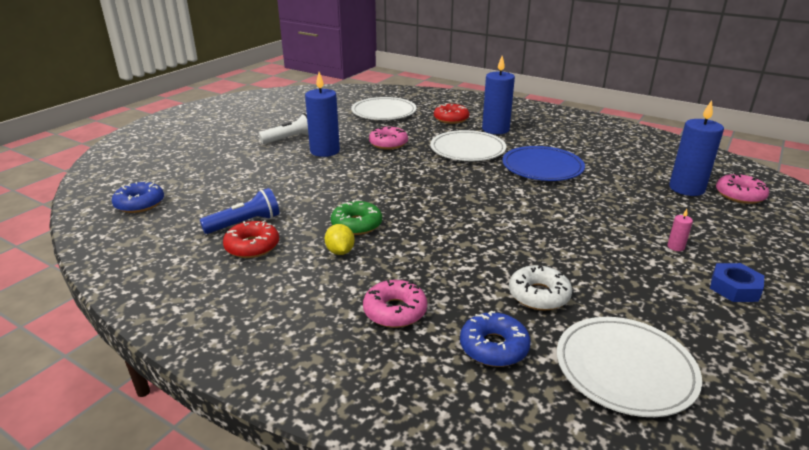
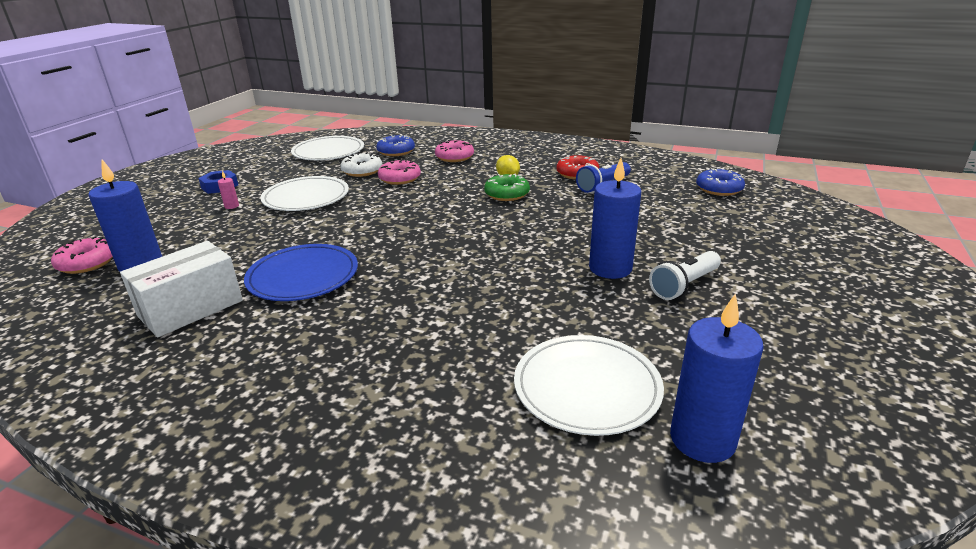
camera: 170 degrees right, 0 degrees up
(388, 143) = (528, 294): pink donut -> pink donut (399, 178)
(451, 119) = (435, 380): red donut -> none
(467, 149) = (403, 297): white plate -> white plate (306, 197)
(495, 129) = (347, 355): blue candle -> blue candle (702, 439)
(606, 156) = (191, 308): none -> white box

